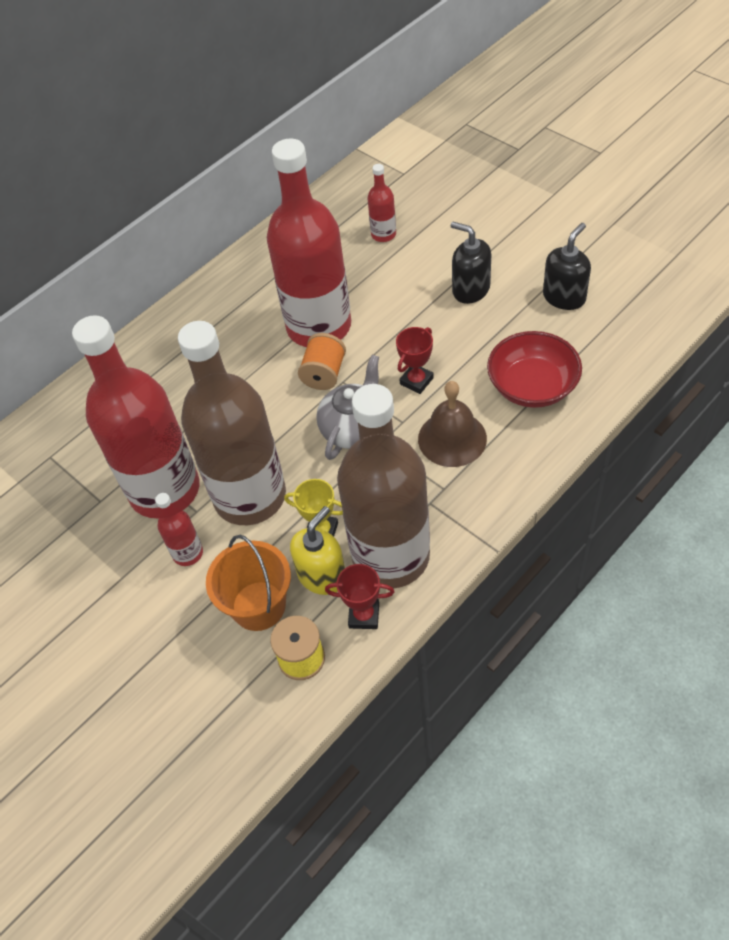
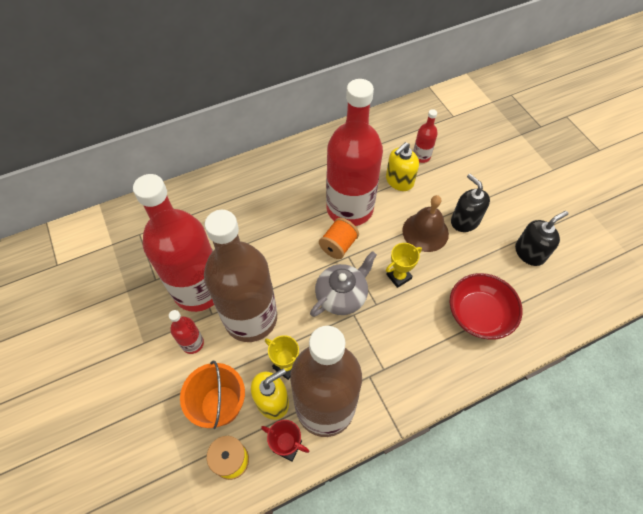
camera: 15 degrees right, 5 degrees up
(368, 272) = (399, 181): none -> yellow soap dispenser
(416, 381) = (398, 276): red trophy -> yellow trophy
(452, 438) = (405, 332): brown bell -> brown bell (425, 232)

